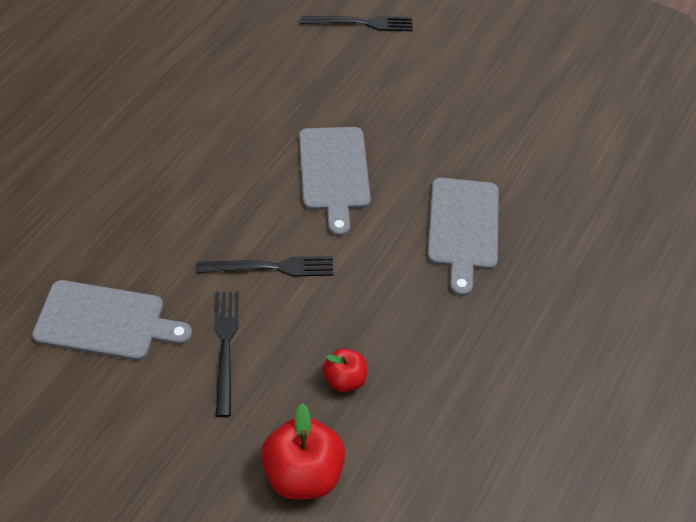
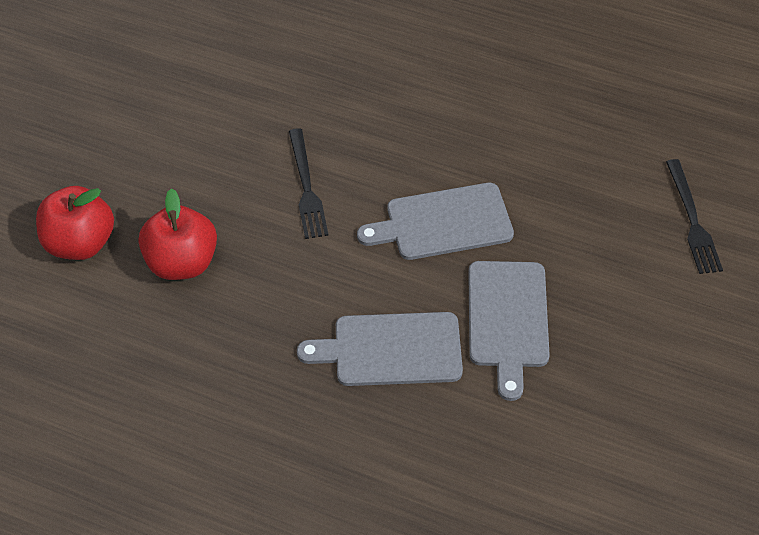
camera: 85 degrees right, 0 degrees up
(105, 321) = (225, 79): grey cutting board -> grey cutting board (508, 319)
(225, 347) = (208, 167): black fork -> none
(344, 379) = (182, 263): red apple -> red apple, size x1.74

